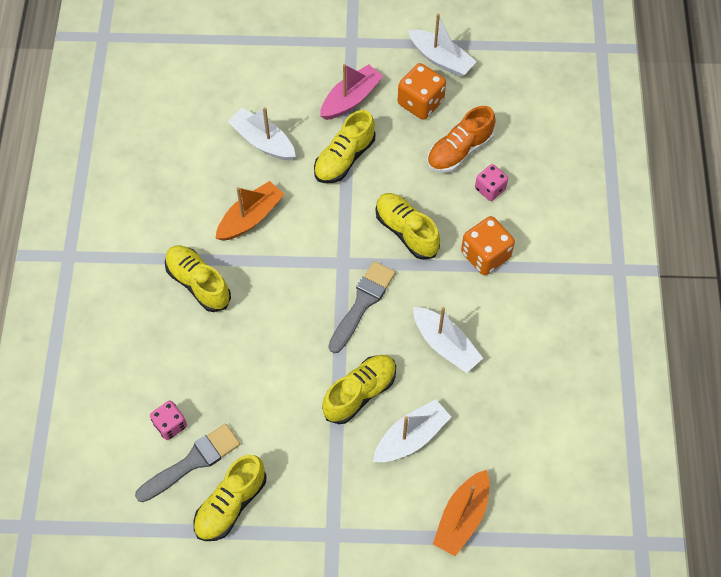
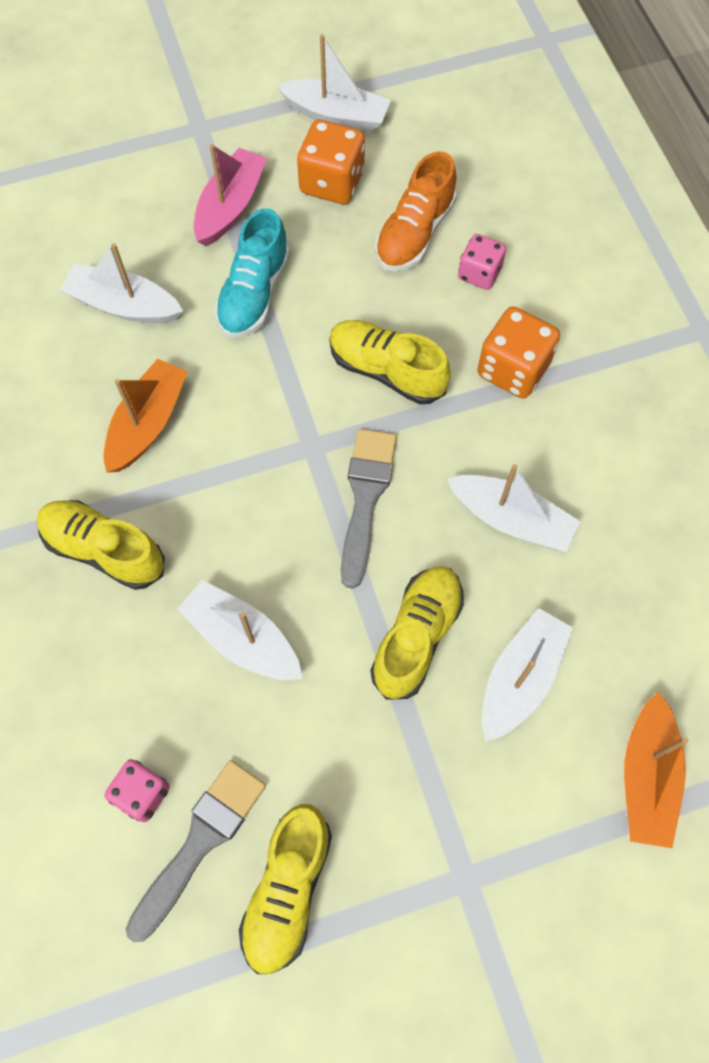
camera: 20 degrees left, 5 degrees up
(258, 360) = (242, 638): none -> white boat
(344, 158) = (254, 293): yellow shoe -> turquoise shoe

